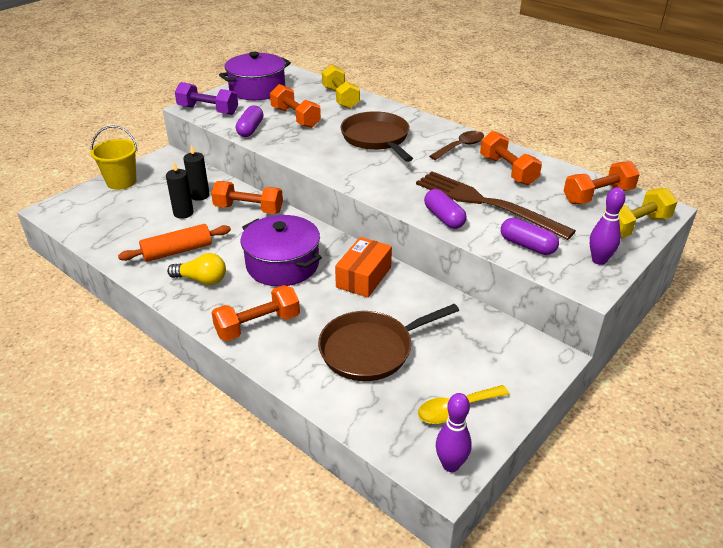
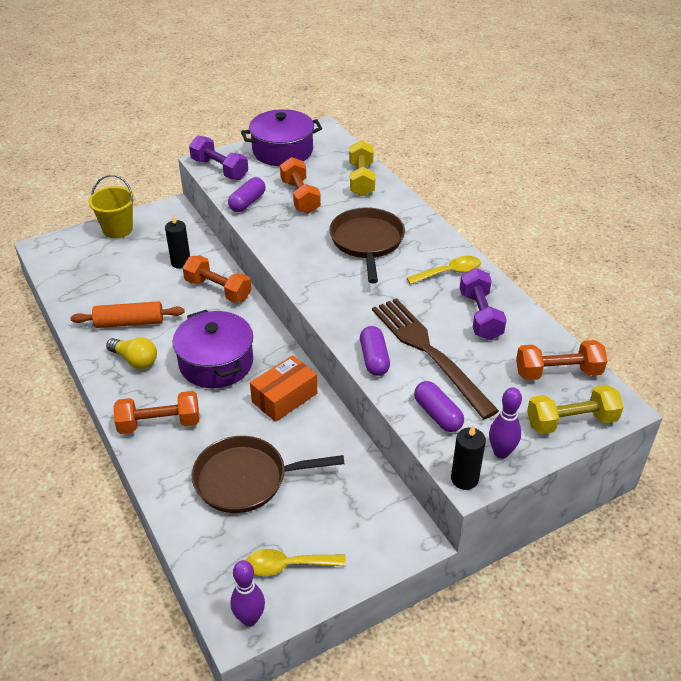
camera: 20 degrees right, 5 degrees up
(183, 213) = (156, 280): black candle -> black candle (464, 479)
(460, 147) = (449, 272): brown spoon -> yellow spoon
(508, 170) = (480, 315): orange dumbbell -> purple dumbbell

